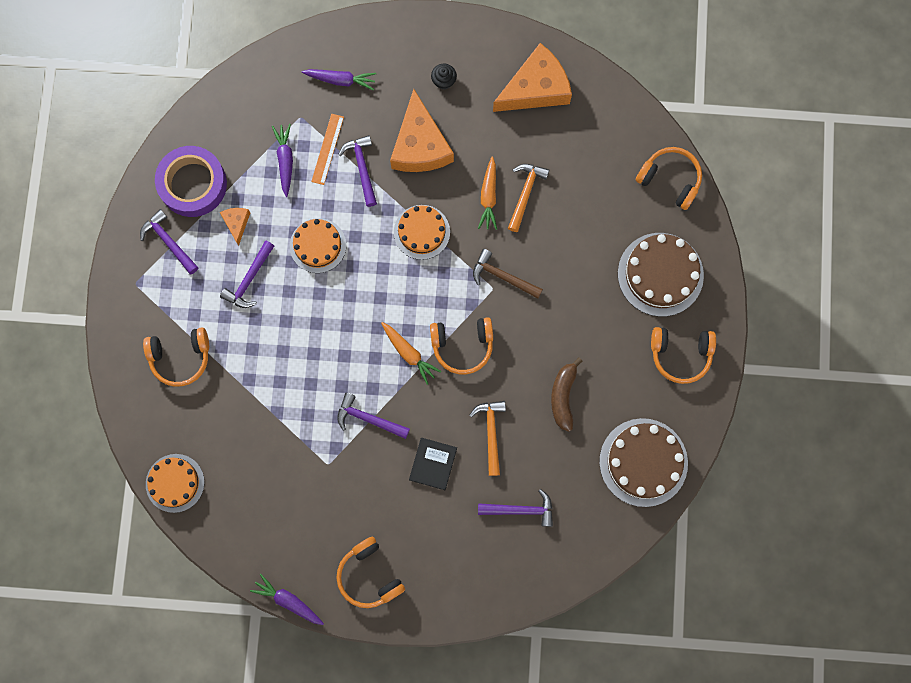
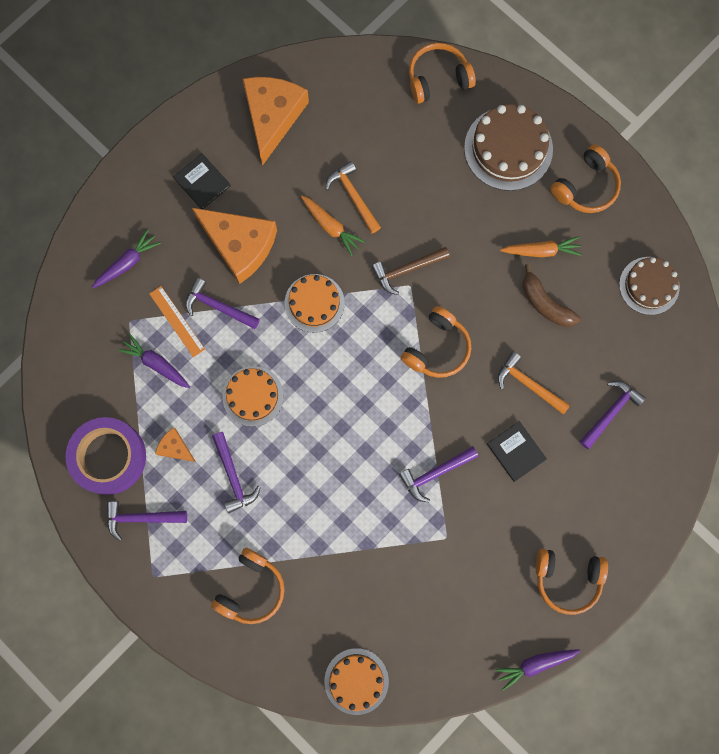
camera: 50 degrees left, 0 degrees up
(409, 353) = (408, 396): orange carrot -> orange carrot (541, 251)
(444, 81) = (202, 182): black cupcake -> black book
(643, 462) = (649, 285): brown cake -> brown cake, size x0.66

